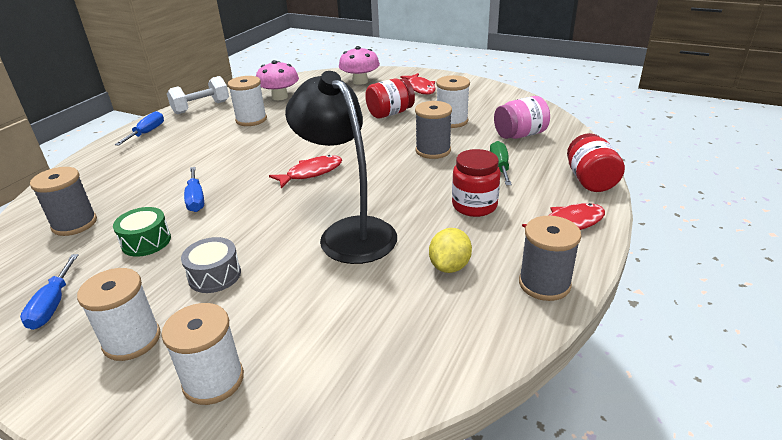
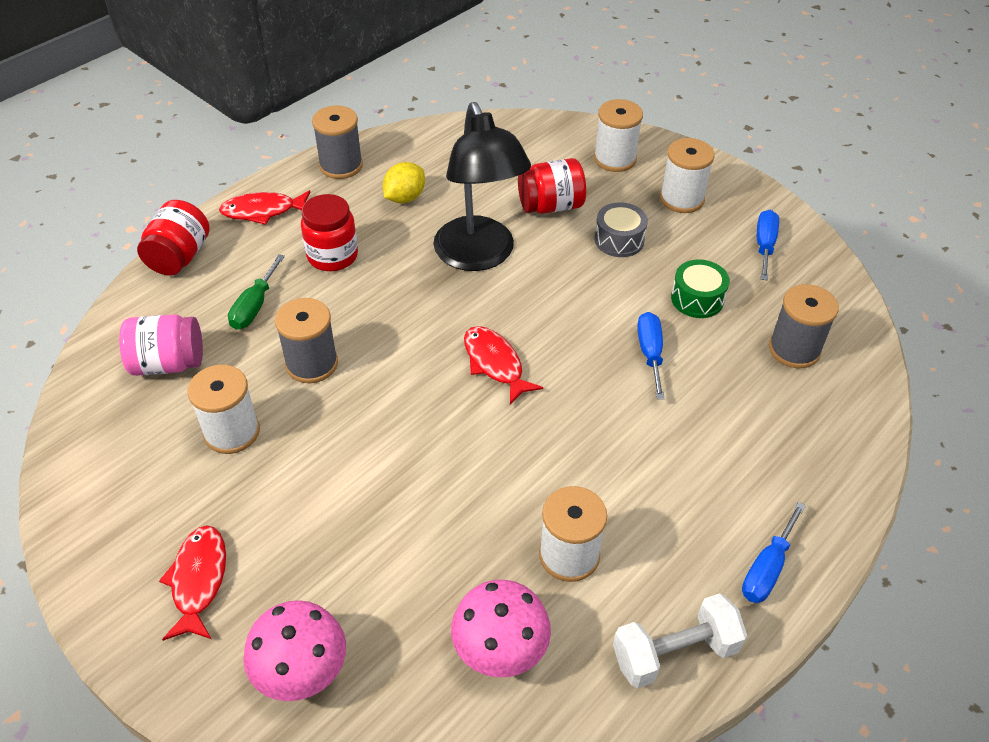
camera: 165 degrees left, 15 degrees up
(311, 173) = (495, 364): red fish -> red fish turned 75 degrees clockwise
(390, 113) = (313, 492): red jar -> red jar (550, 206)

